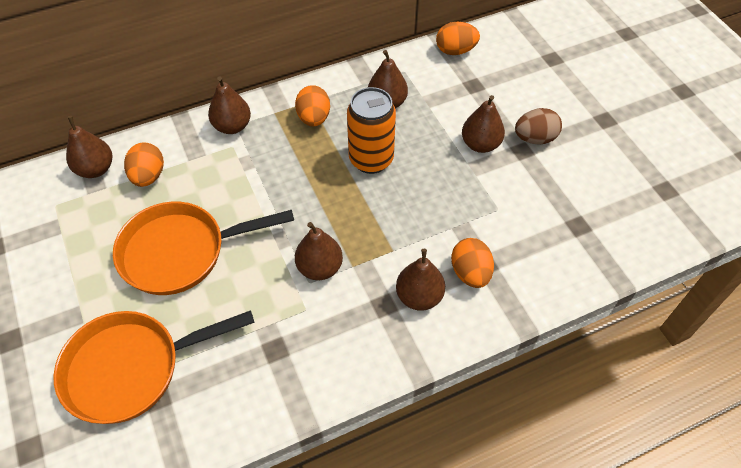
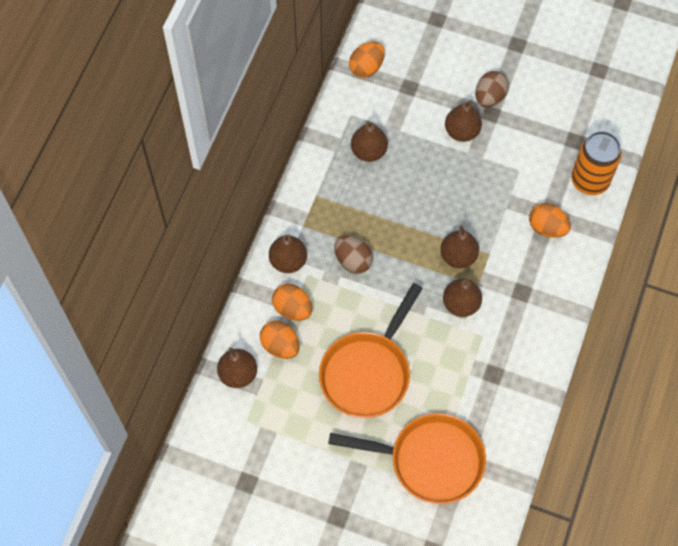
camera: 45 degrees left, 10 degrees up
(131, 368) = (429, 460): orange pan -> orange pan turned 105 degrees counterclockwise
(277, 164) = (353, 261): none -> brown egg
(314, 118) = (335, 206): orange egg -> orange egg (292, 308)
(371, 159) = (407, 204): orange can -> orange can (589, 181)
(419, 296) = (535, 269): brown pear -> brown pear (458, 256)

